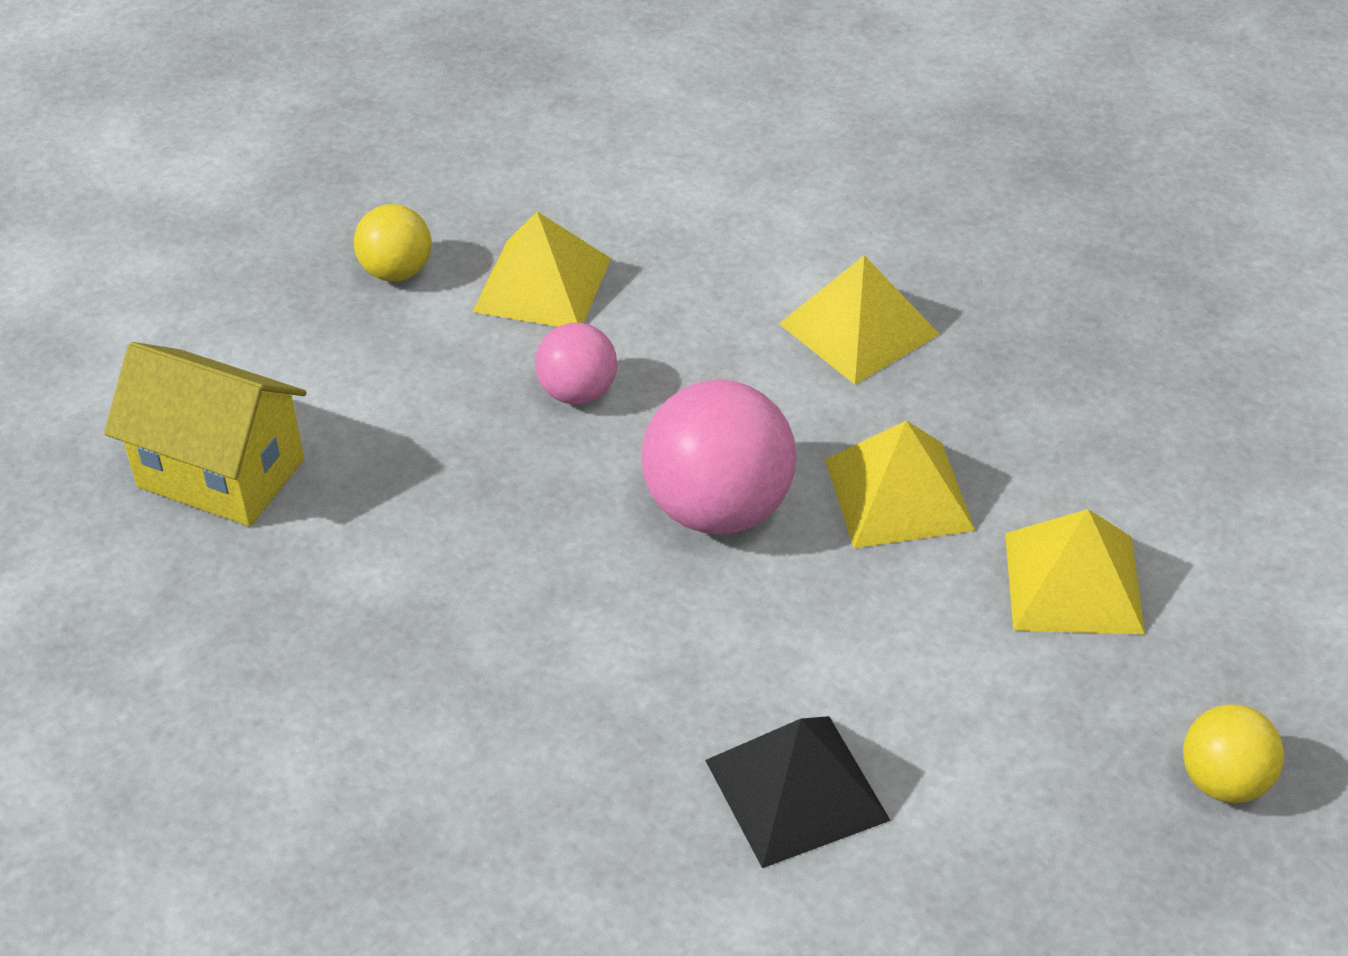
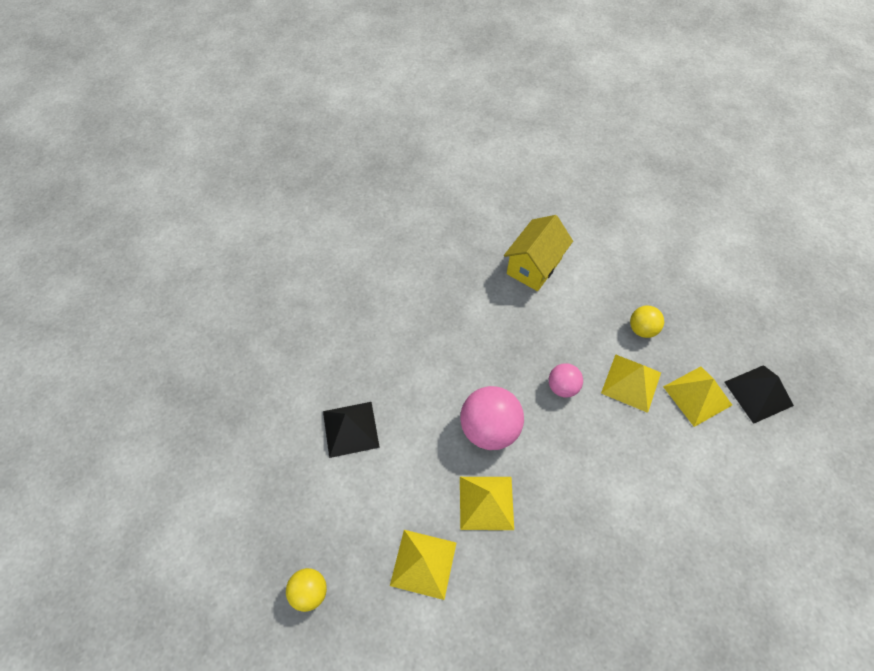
camera: 100 degrees right, 15 degrees up
(529, 110) = (758, 393): none -> black pyramid
(859, 329) = (592, 511): yellow pyramid -> yellow pyramid (697, 395)

